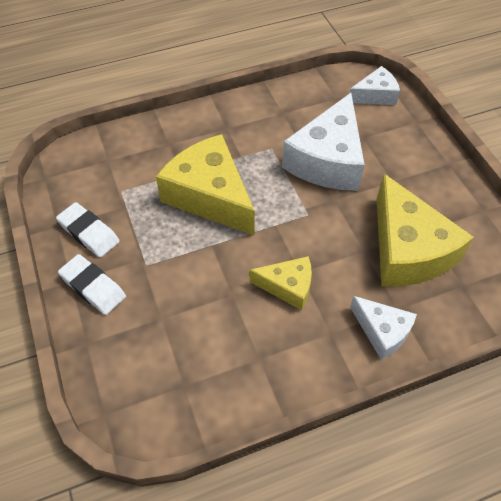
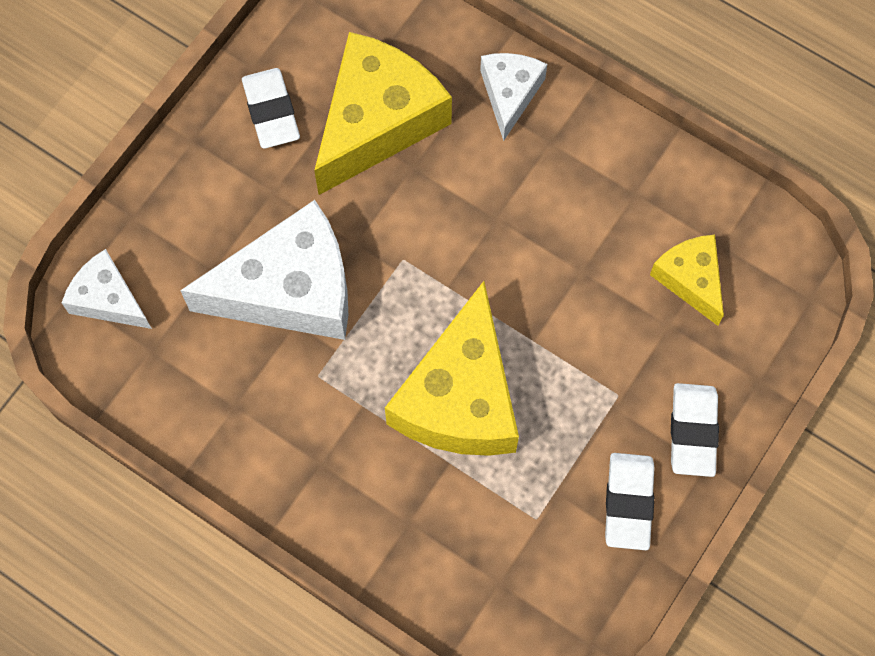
camera: 125 degrees left, 15 degrees up
(288, 286) = (526, 219): yellow cheese -> yellow cheese (690, 279)
(446, 205) = (271, 111): none -> white eraser

